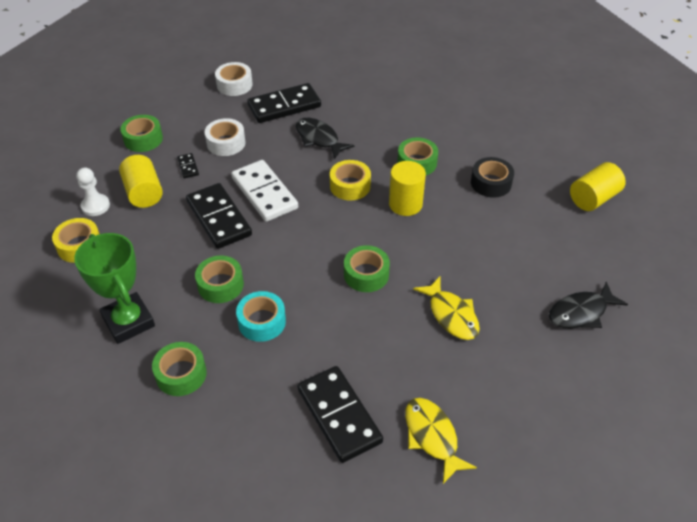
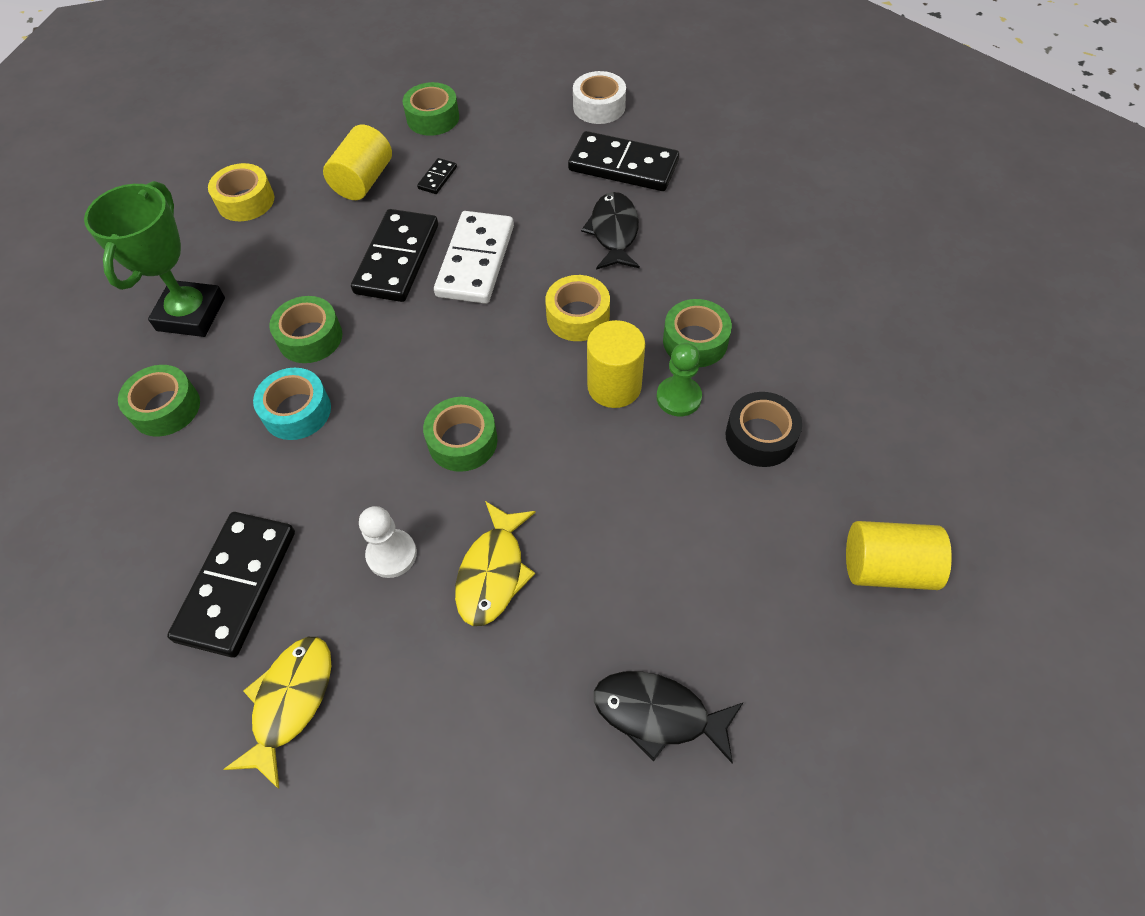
camera: 45 degrees right, 10 degrees up
(95, 206) = (307, 166): white pawn -> white pawn (391, 554)
(226, 143) = (507, 173): white tape -> none
(439, 190) = (678, 397): none -> green pawn

